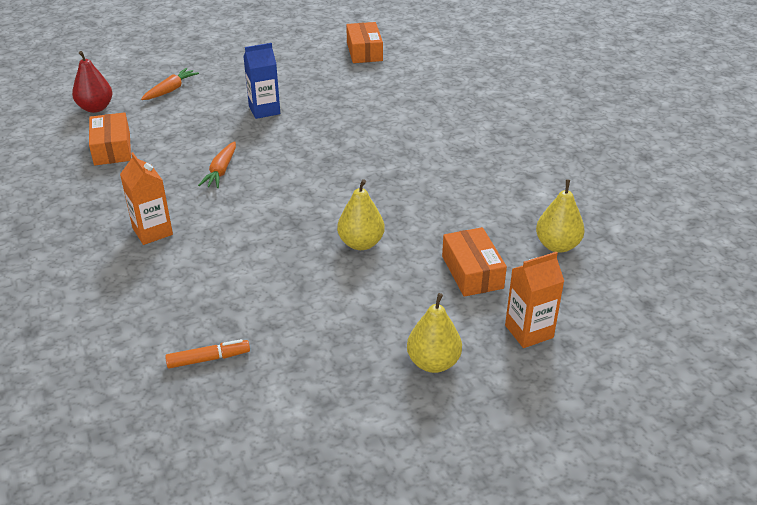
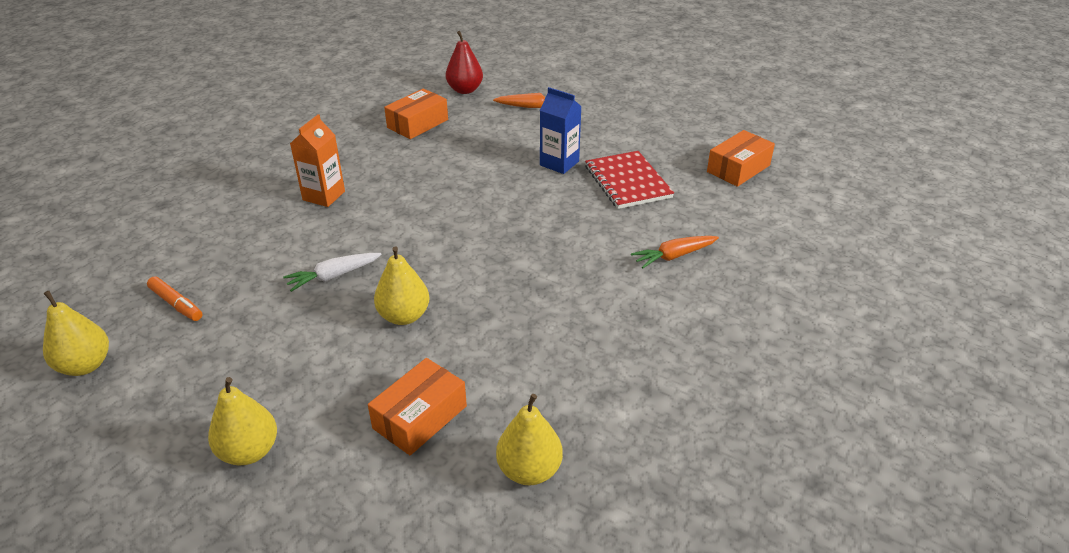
camera: 55 degrees right, 0 degrees up
(221, 171) = (440, 186): orange carrot -> orange carrot (674, 256)
(234, 436) = (85, 365): none -> yellow pear
(273, 261) = (334, 276): none -> white carrot
(324, 94) = (627, 182): none -> red notebook
(529, 331) = (347, 510): orange carton -> none

